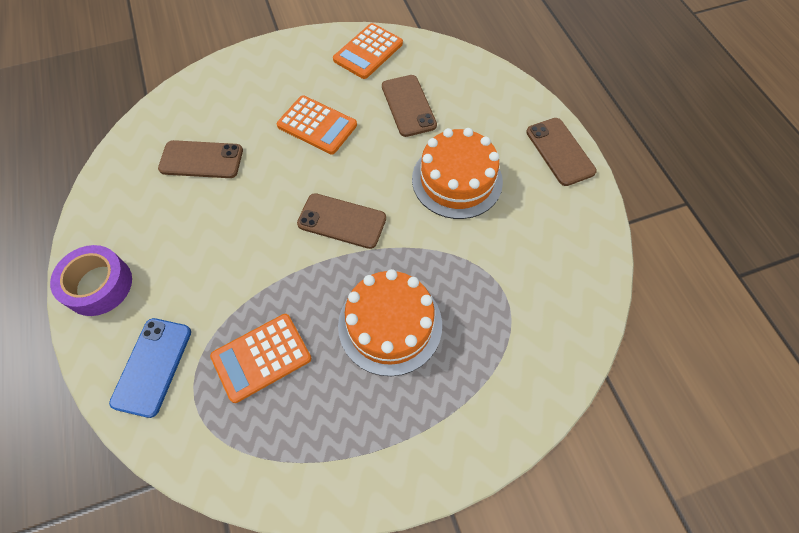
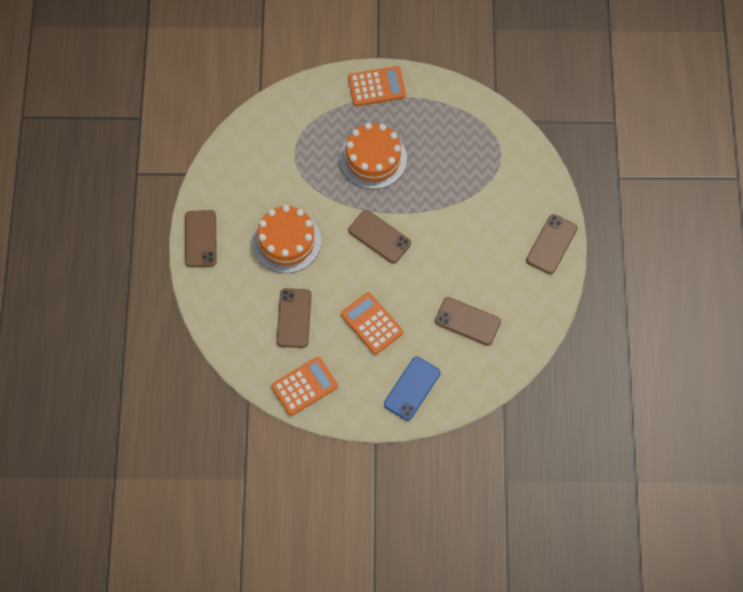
camera: 160 degrees left, 5 degrees up
(98, 285) = (551, 244): purple tape -> brown phone
(152, 366) = (522, 181): blue phone -> blue phone (412, 388)
(261, 357) = (456, 165): orange calculator -> orange calculator (376, 87)

